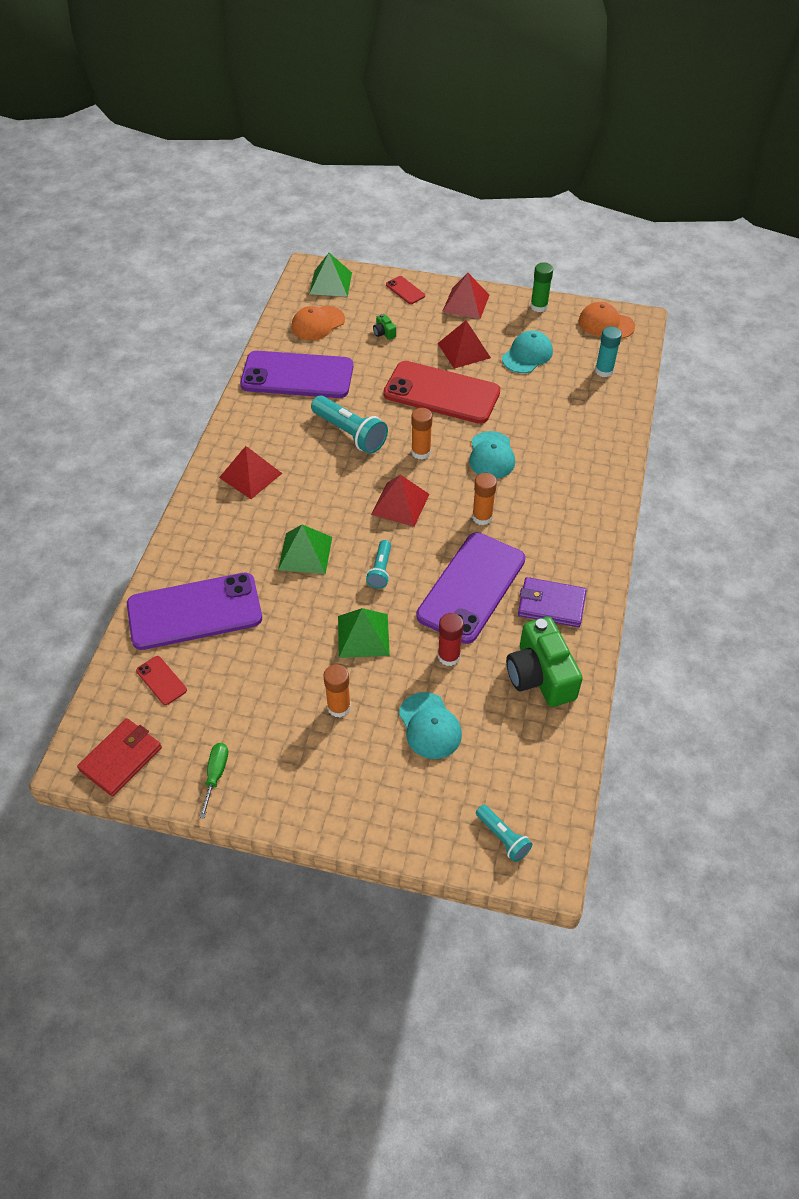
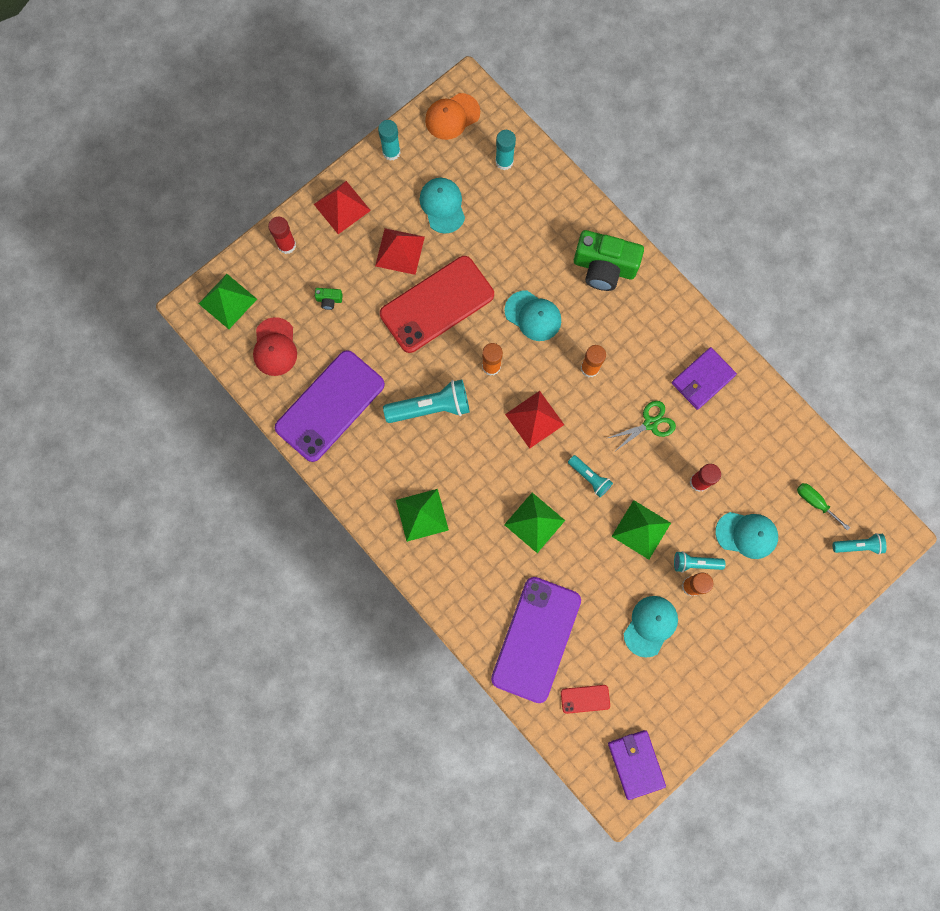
camera: 55 degrees left, 25 degrees up
(121, 759) = (635, 764): red wallet -> purple wallet
(216, 775) = (692, 704): green screwdriver -> green screwdriver (815, 502)
(250, 475) = (422, 515): red pyramid -> green pyramid
(273, 694) = (650, 626): none -> turquoise cap
(317, 323) = (275, 347): orange cap -> red cap
(365, 697) = (695, 563): none -> turquoise flashlight
(405, 290) = (287, 245): red phone -> red glue stick
(471, 587) = (650, 423): purple phone -> green scissors
(539, 306) = (391, 152): green glue stick -> turquoise glue stick
(540, 675) = (755, 432): green camera -> green camera (604, 267)

